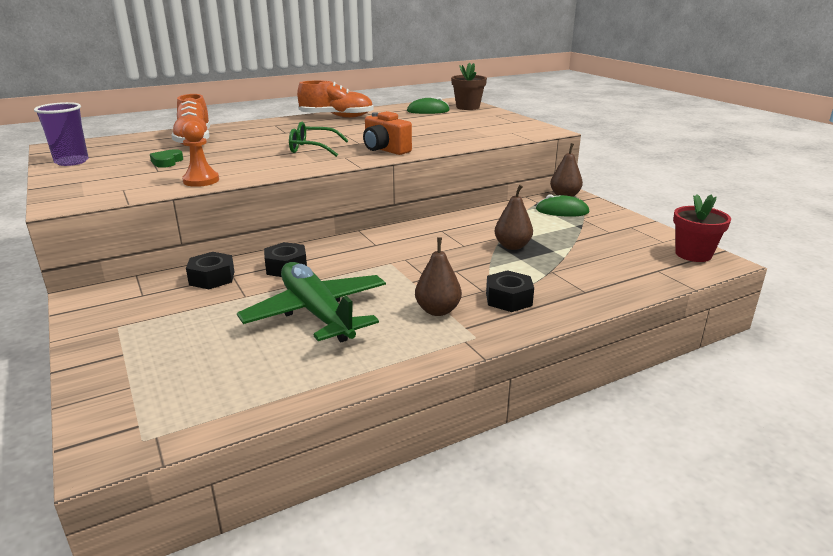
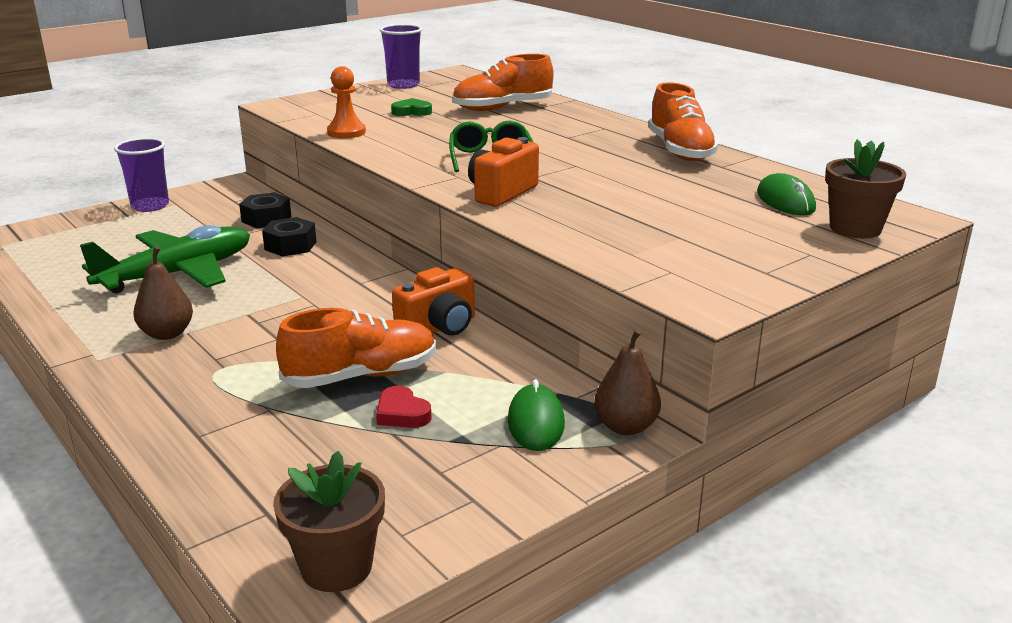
camera: 80 degrees right, 0 degrees up
(105, 341) = (150, 206): none -> purple cup
(454, 225) = (439, 328): none -> orange camera
(508, 299) = (186, 377): black nut -> none
(512, 246) = (361, 376): brown pear -> orange shoe
(555, 237) = (402, 413): none -> red heart
(693, 254) = (336, 567): red flower pot -> brown flower pot

